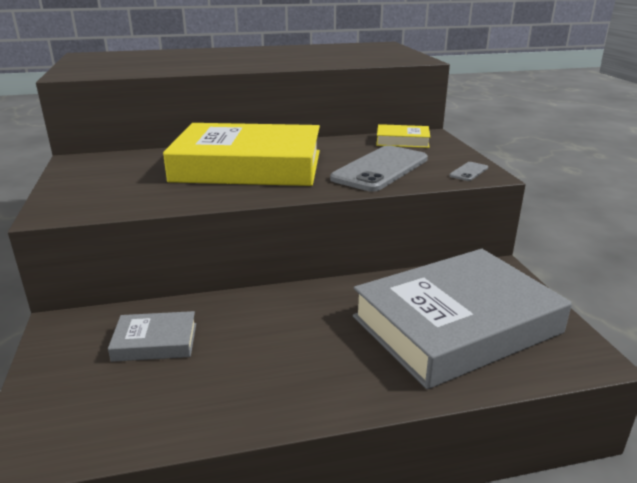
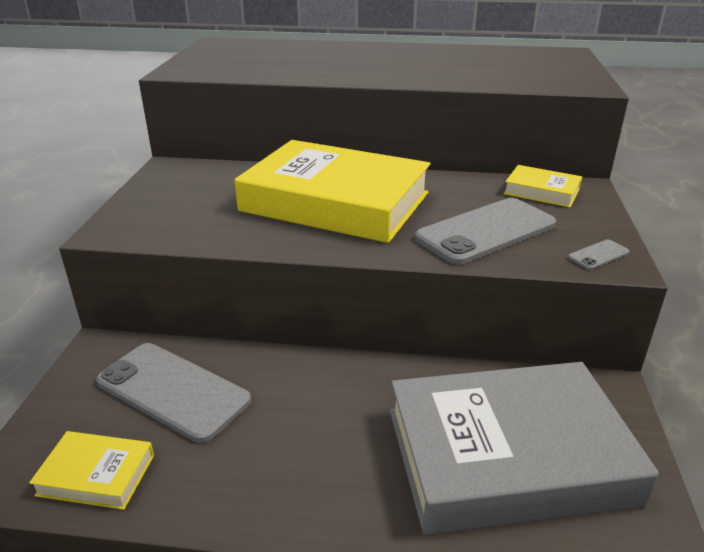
camera: 20 degrees right, 5 degrees up
(119, 421) = (96, 475): none -> yellow book
(155, 342) = (173, 391): grey book -> grey phone

